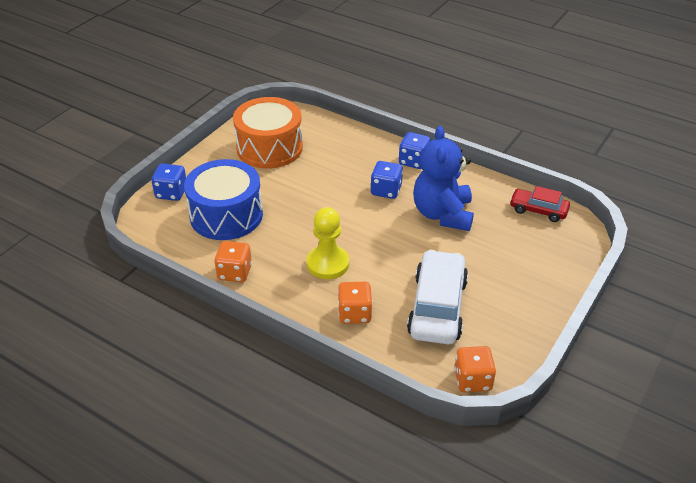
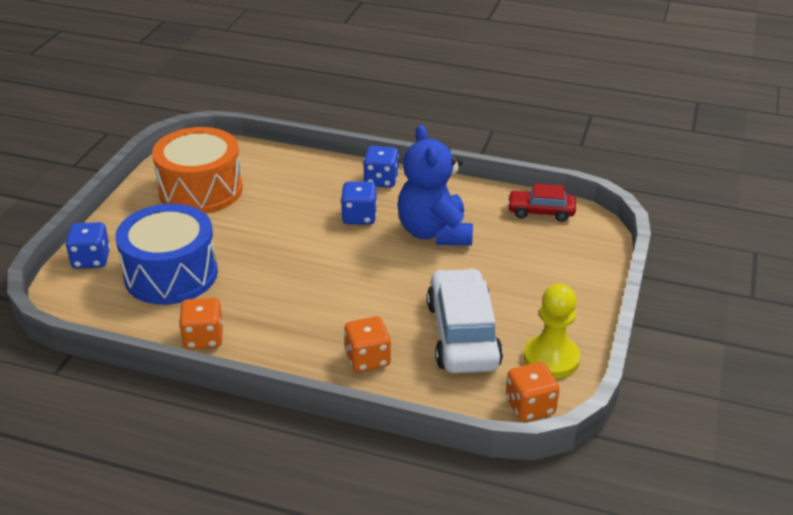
camera: 15 degrees left, 5 degrees down
(327, 264) = (316, 309): yellow pawn -> yellow pawn (551, 358)

